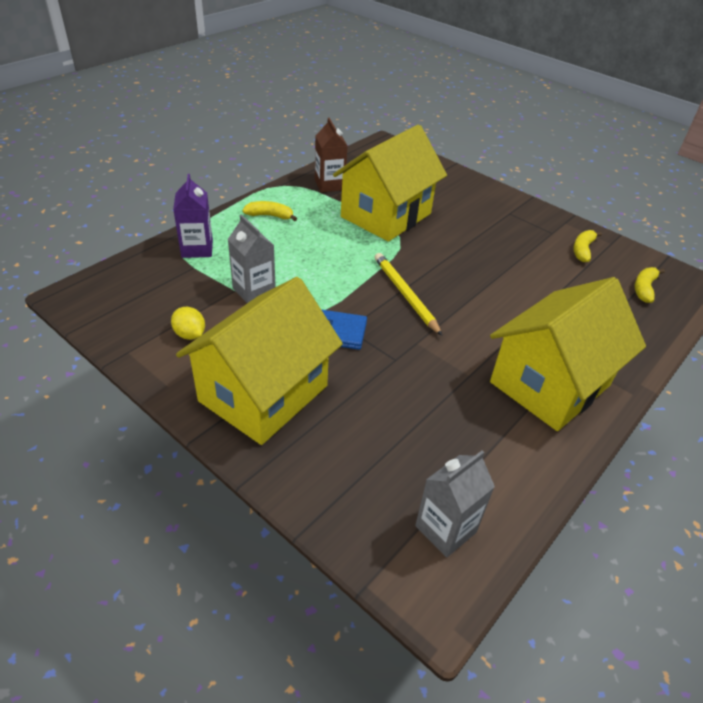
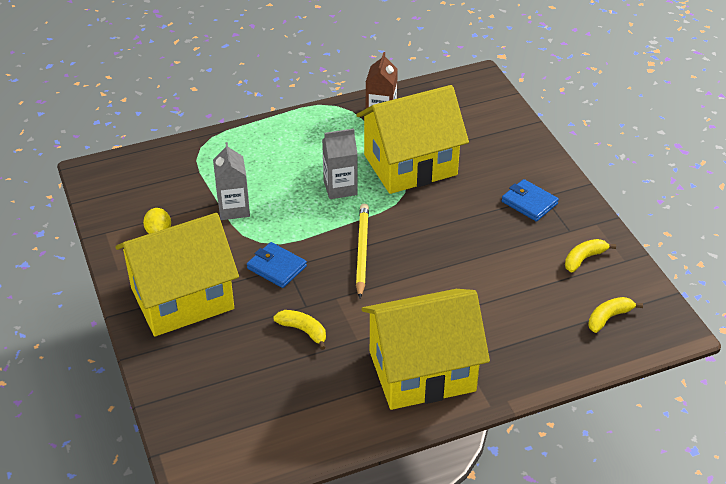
camera: 30 degrees right, 0 degrees up
(197, 249) = (213, 154): purple carton -> none
(270, 216) = (299, 137): yellow banana -> yellow banana (303, 331)
(445, 529) = (240, 442): grey carton -> grey carton (340, 188)
(504, 220) = (529, 203): none -> blue wallet

